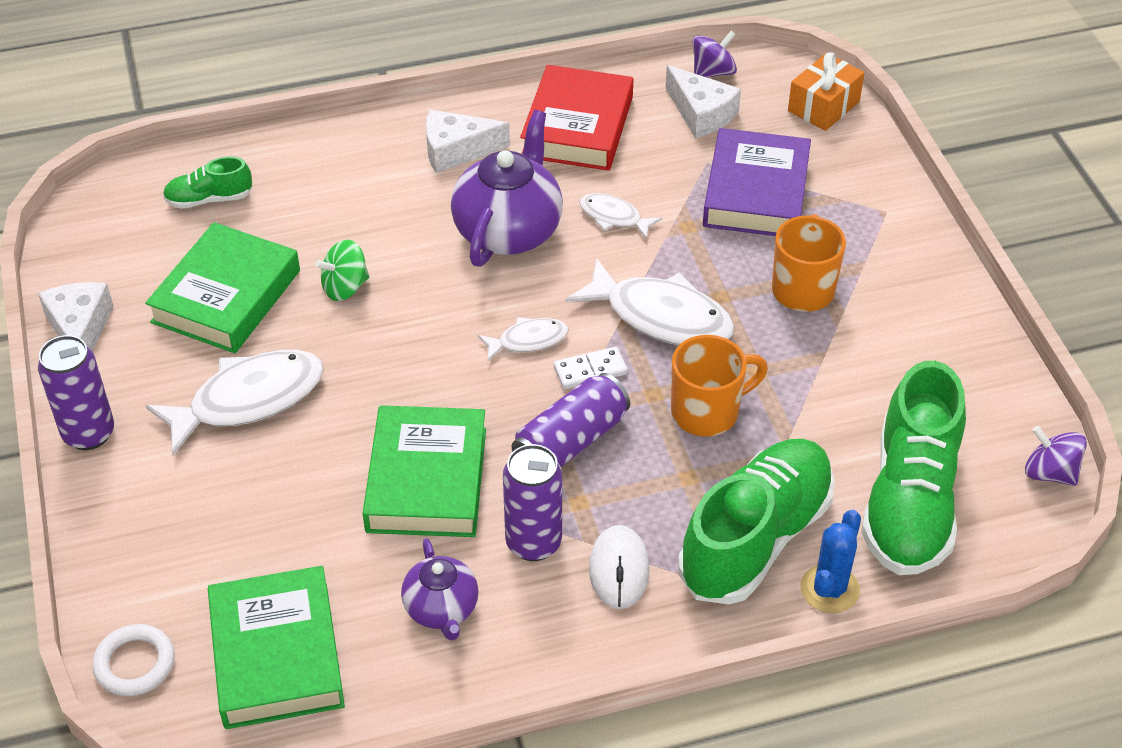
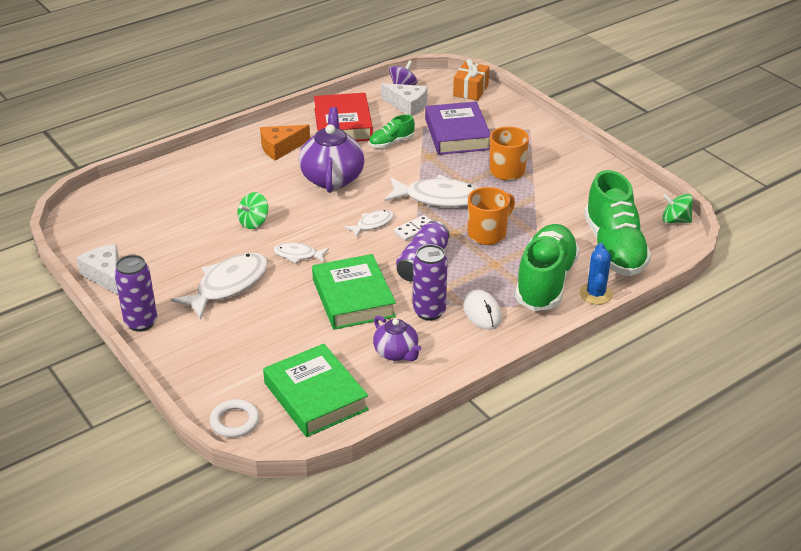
camera: 20 degrees left, 10 degrees down
(209, 199) = (148, 198): green shoe -> green shoe (391, 142)
(226, 296) = (186, 241): green book -> none
(456, 150) = (281, 148): white cheese -> orange cheese
(614, 217) = (387, 160): white fish -> white fish (298, 255)
(1050, 473) = (675, 220): purple spinning top -> green spinning top

